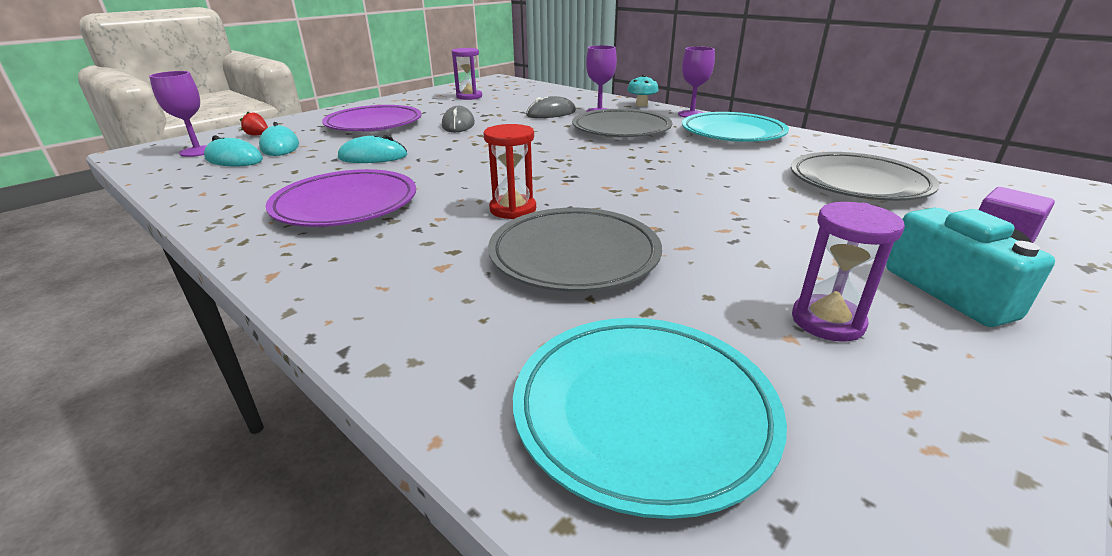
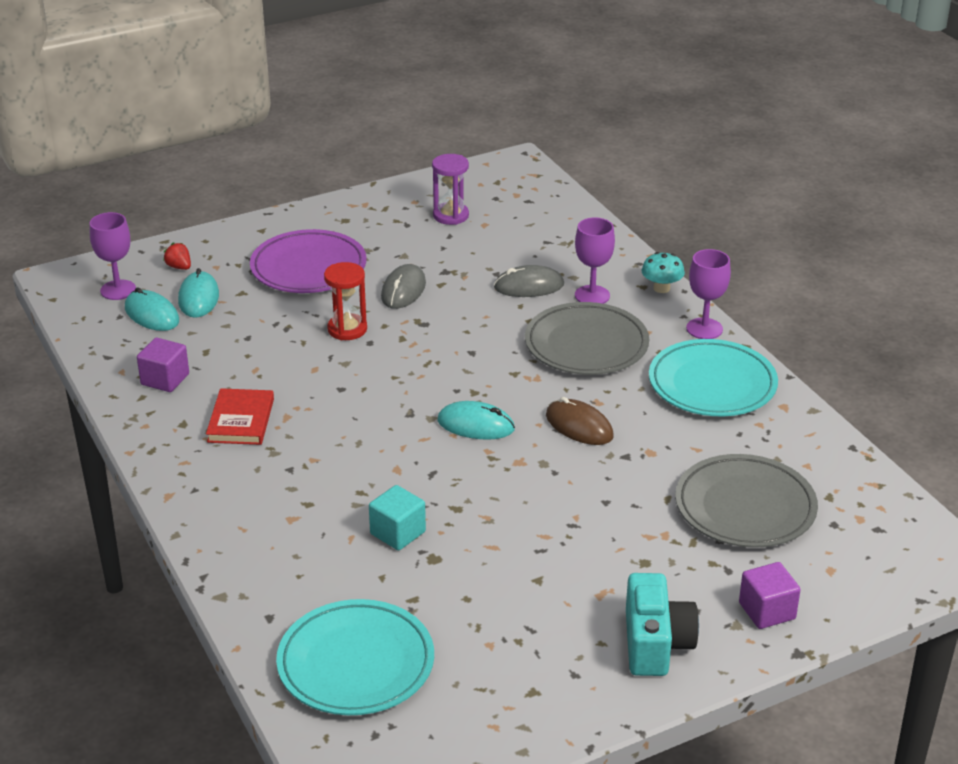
camera: 20 degrees right, 5 degrees up
(253, 191) = (165, 379): none -> purple cube
(346, 205) = (241, 420): purple plate -> red book
(373, 157) = (287, 342): turquoise mouse -> turquoise mouse (476, 425)
(513, 209) = (381, 463): red hourglass -> red hourglass (347, 329)
(574, 255) = (398, 533): grey plate -> turquoise cube
(665, 163) = (579, 426): none -> brown mouse
(827, 321) = (528, 640): purple hourglass -> none

